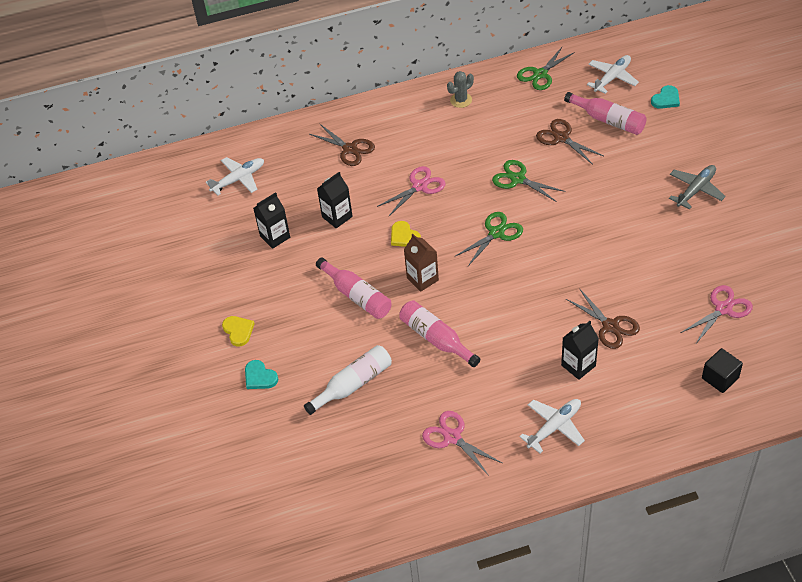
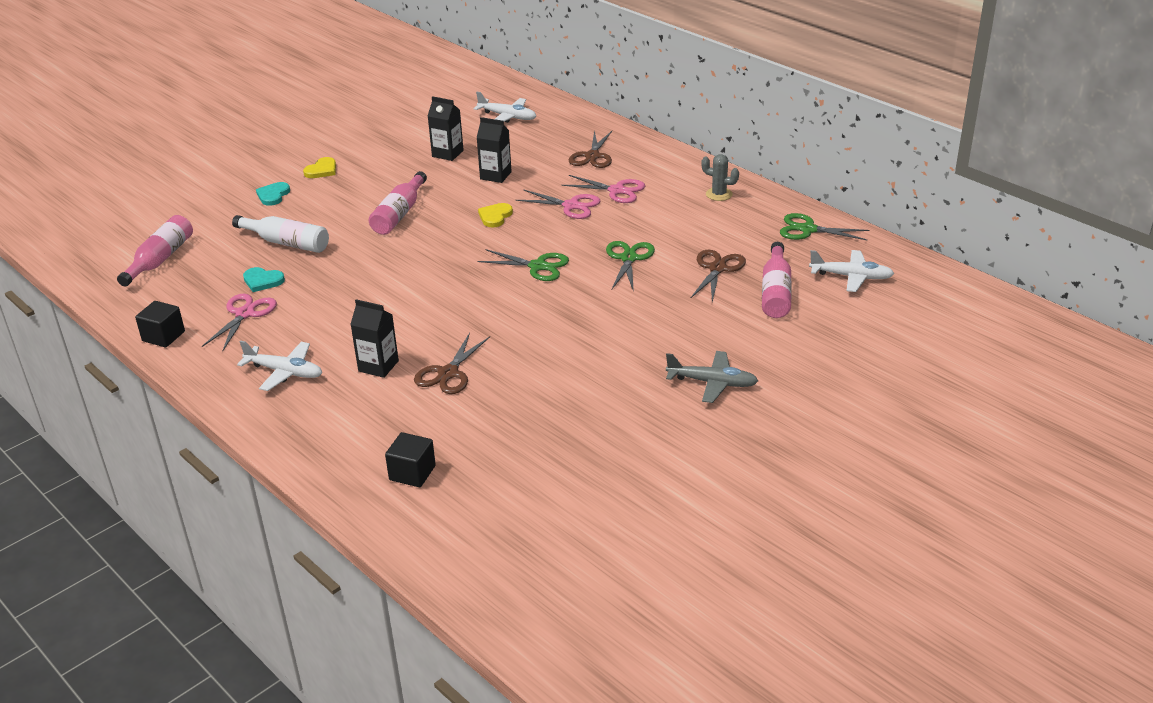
camera: 60 degrees right, 15 degrees down
(422, 279) = (444, 242): brown carton -> none
(436, 338) = (368, 271): pink bottle -> pink bottle (160, 259)
(453, 502) = (163, 336): none -> black cube
(666, 99) = (852, 323): turquoise heart -> turquoise heart (262, 281)
(723, 309) = (526, 450): pink scissors -> pink scissors (616, 191)

